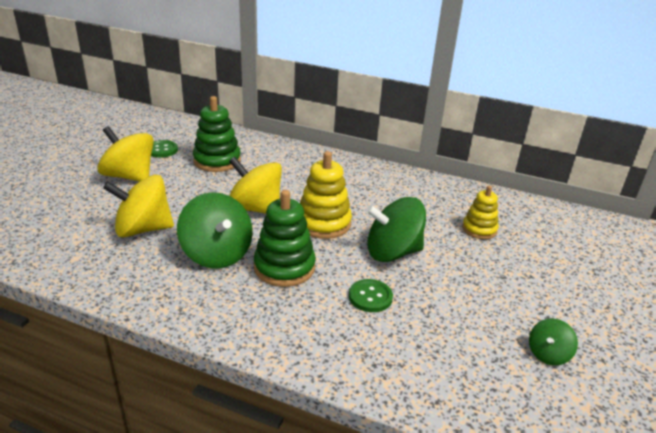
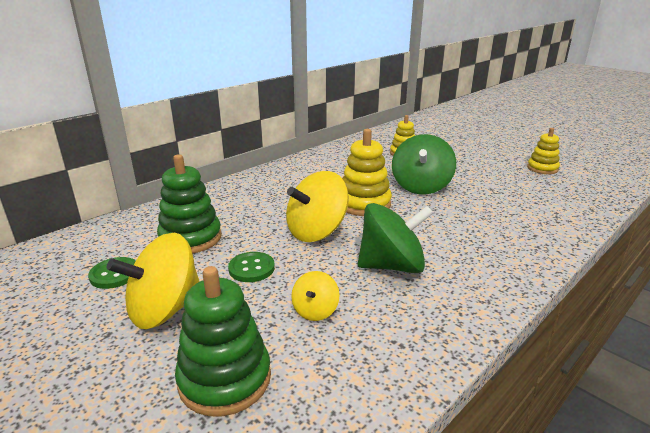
camera: 65 degrees left, 5 degrees down
(143, 229) = (315, 311): yellow spinning top -> yellow spinning top, size x0.51
(284, 267) = (427, 234): green stacking toy -> green stacking toy (225, 379)
(370, 297) = (478, 206): green button -> green button (251, 268)
(548, 354) = (542, 168): green spinning top -> yellow stacking toy

